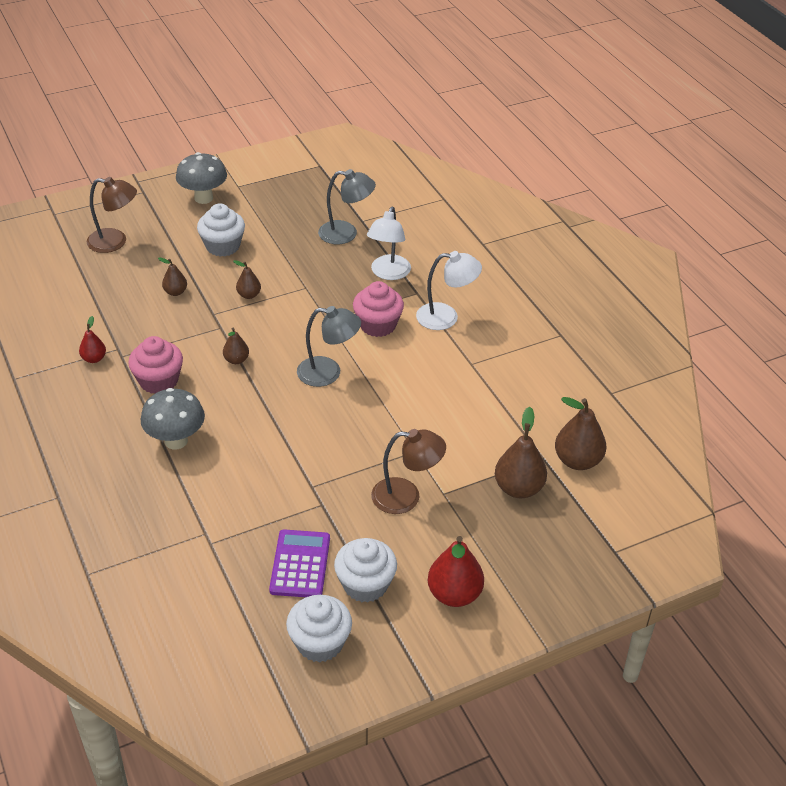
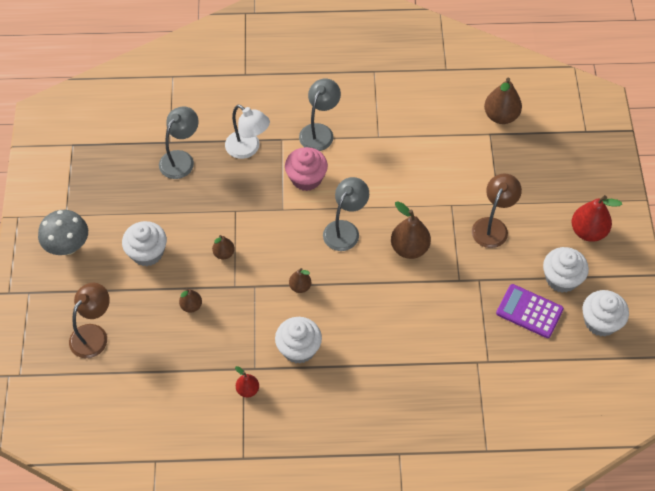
camera: 65 degrees left, 15 degrees up
(159, 381) = (298, 349): pink cupcake -> white cupcake
(176, 441) = (373, 355): grey mushroom -> none
(446, 317) = (319, 131): white lamp -> grey lamp
(518, 488) = (511, 159): brown pear -> brown pear (409, 248)

